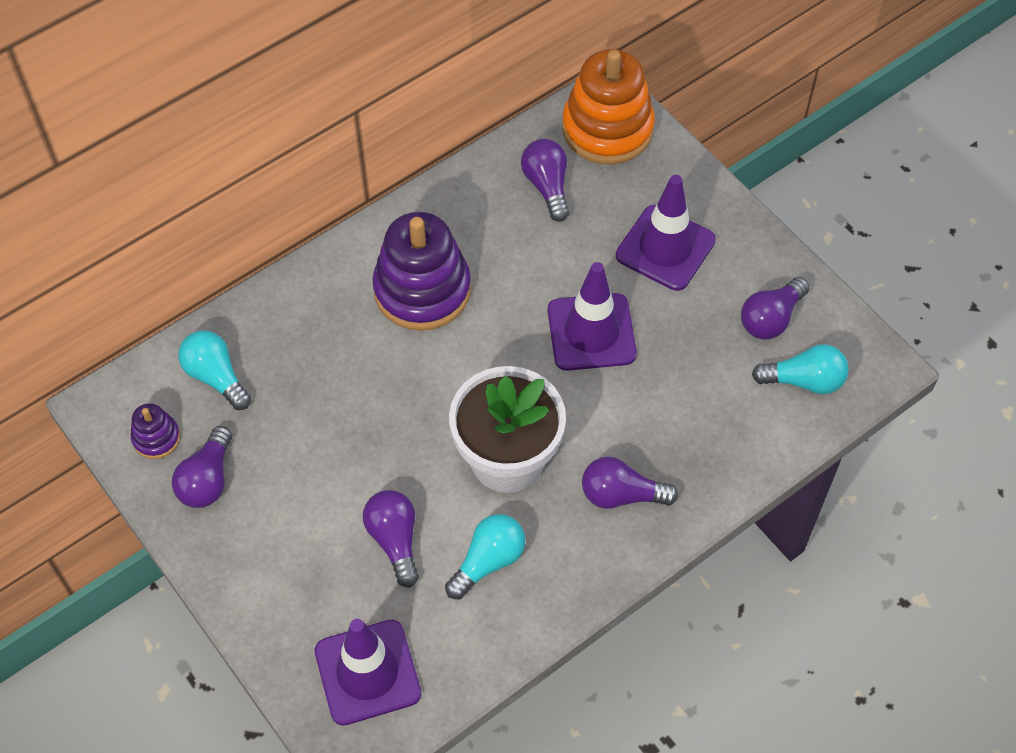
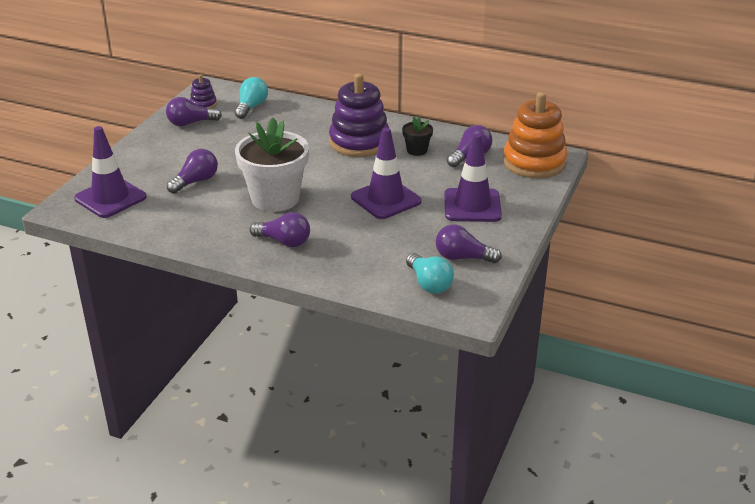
camera: 60 degrees right, 25 degrees down
(488, 561) = (204, 212): turquoise light bulb -> none
(491, 235) = (417, 150): none -> black flower pot
(621, 495) = (284, 241): purple light bulb -> purple light bulb turned 135 degrees clockwise

